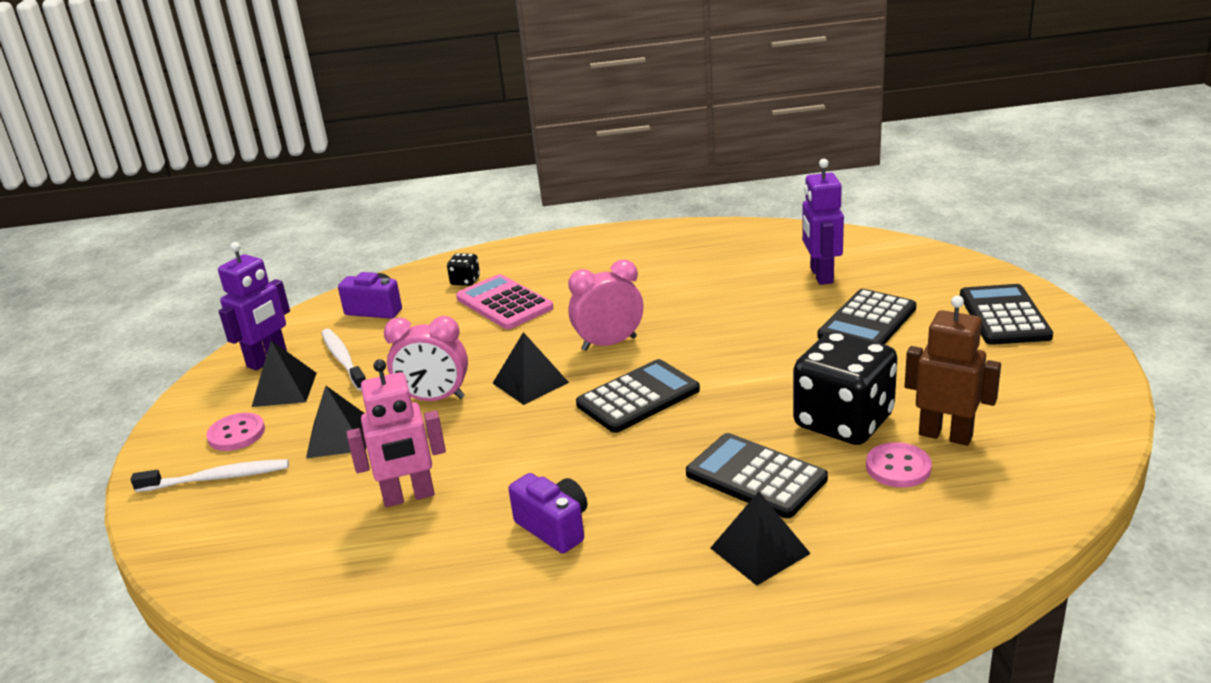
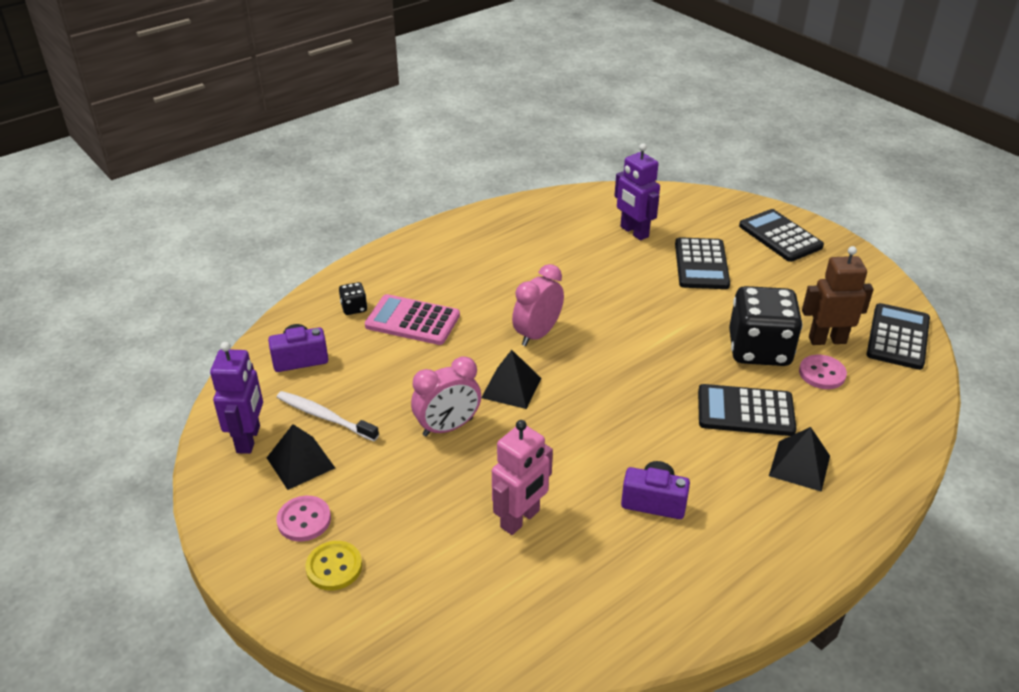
camera: 35 degrees left, 10 degrees up
(216, 478) = (334, 567): white toothbrush -> yellow button
(338, 437) = (403, 489): black pyramid -> none
(638, 397) = (605, 374): black calculator -> black calculator (898, 337)

